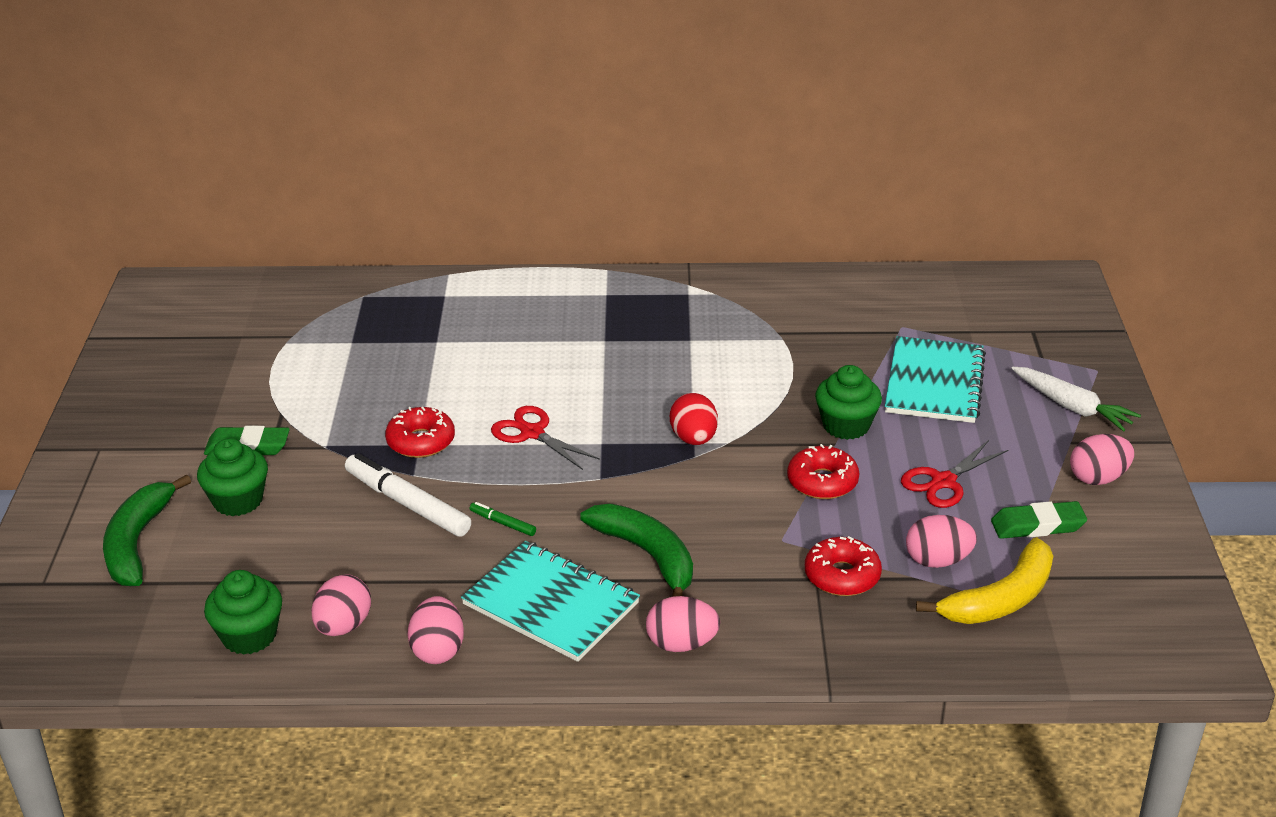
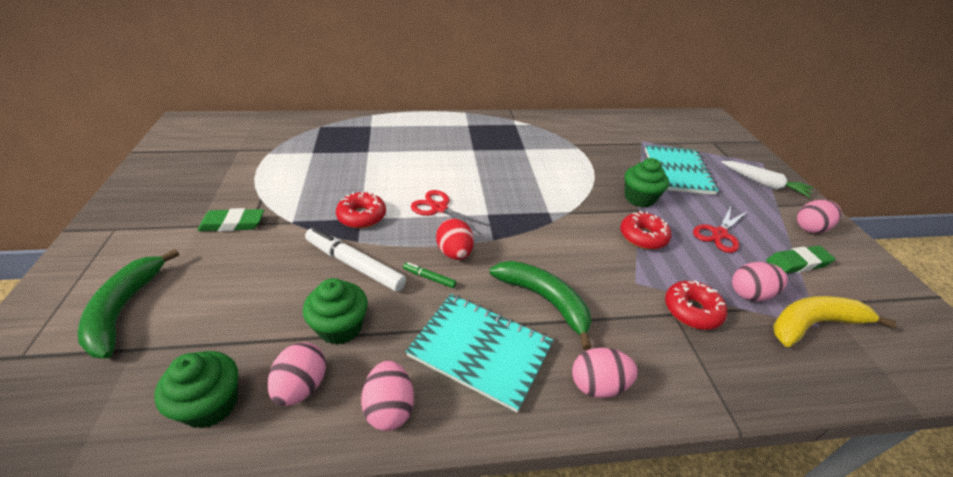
camera: 10 degrees left, 5 degrees up
(238, 500) = (219, 267): green cupcake -> green cupcake (340, 327)
(694, 439) = (547, 209): red egg -> red egg (455, 253)
(1001, 599) = (813, 324): yellow banana -> yellow banana turned 150 degrees counterclockwise

